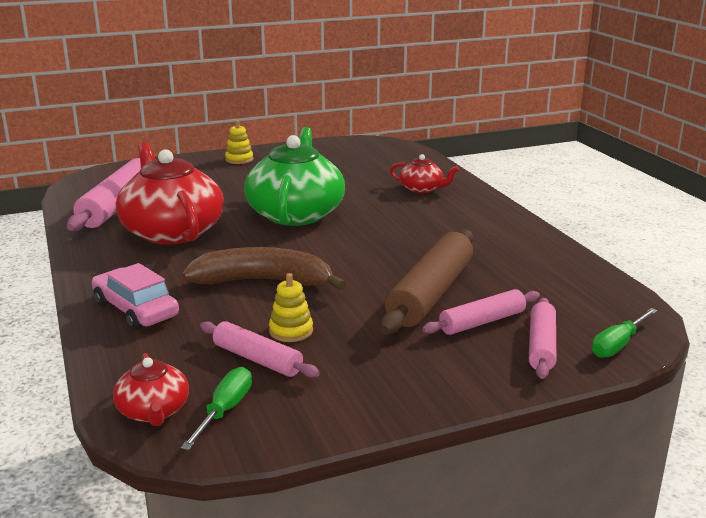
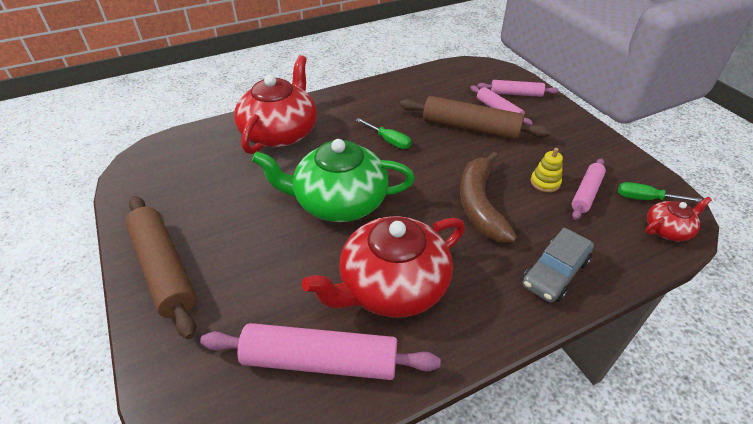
camera: 95 degrees left, 20 degrees up
(136, 310) = (555, 272): pink car -> grey car
(239, 159) = (164, 269): yellow stacking toy -> brown rolling pin
(422, 189) = (280, 132): red teapot -> red teapot, size x2.10
(618, 345) = (504, 73): green screwdriver -> green screwdriver (389, 141)

